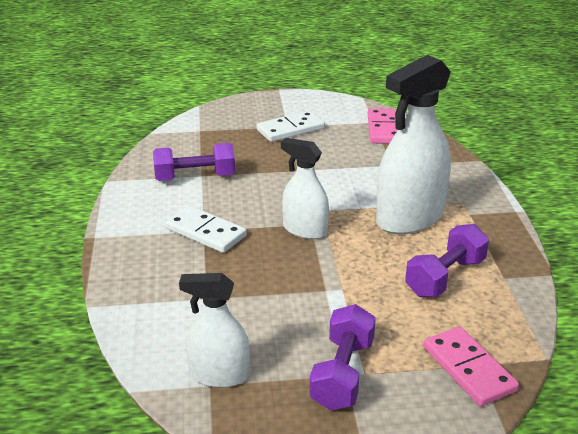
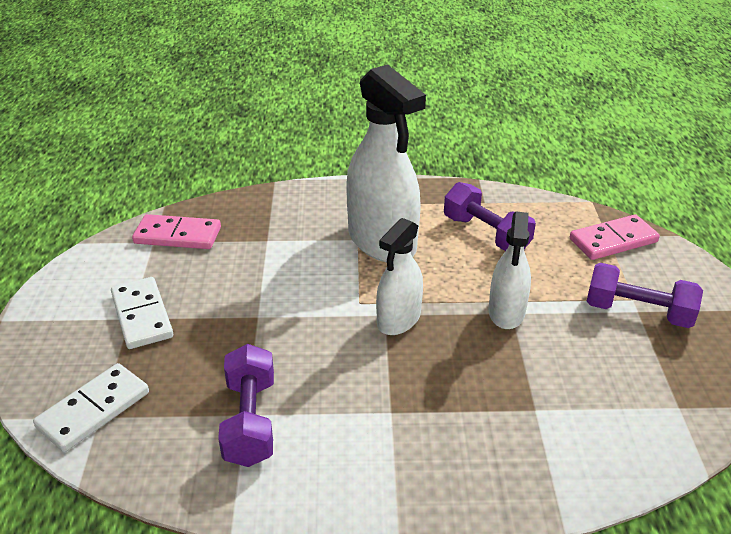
camera: 85 degrees left, 5 degrees up
(206, 232) = (397, 409): white domino -> white domino (93, 410)
(219, 375) = (663, 399): white spray bottle -> white spray bottle (506, 312)

